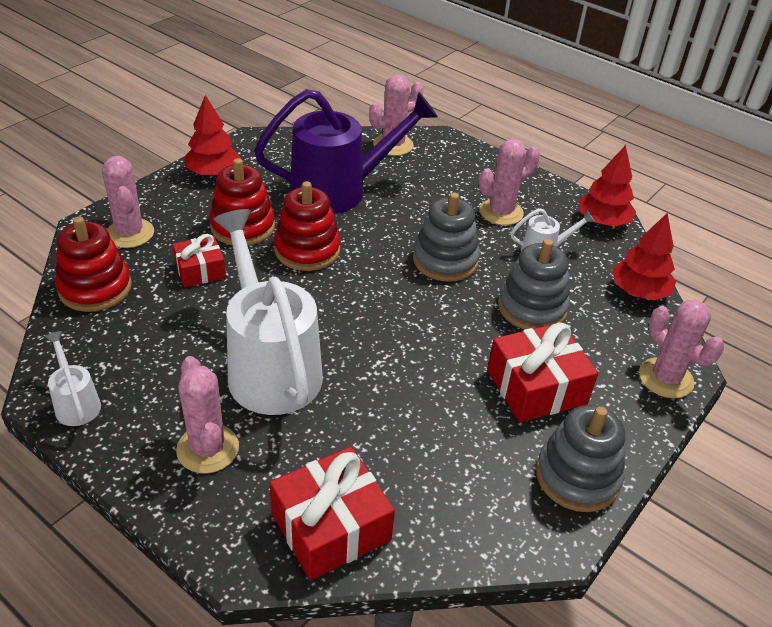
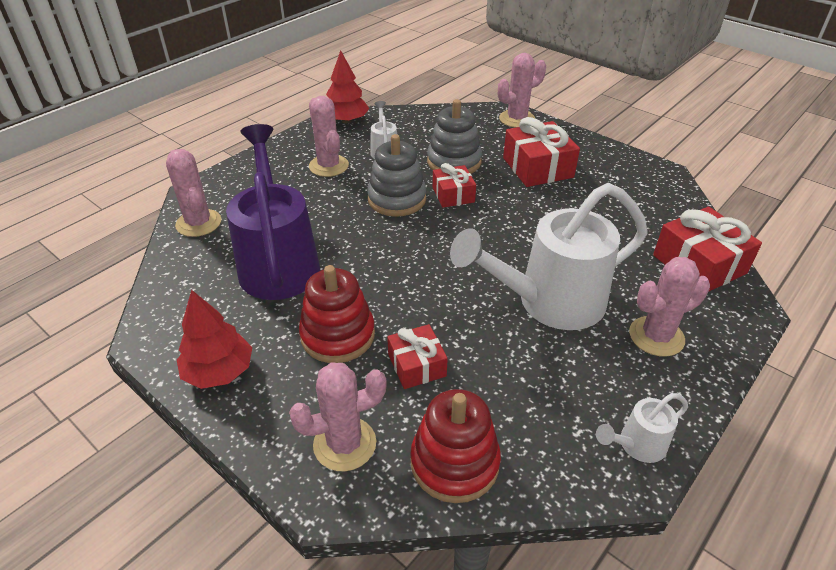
camera: 85 degrees left, 0 degrees up
(307, 250) = (381, 283): red stacking toy -> none
(460, 304) = (453, 195): none -> red gift
(577, 476) = (612, 160): grey stacking toy -> none
(638, 292) = (431, 117): red tree -> none

